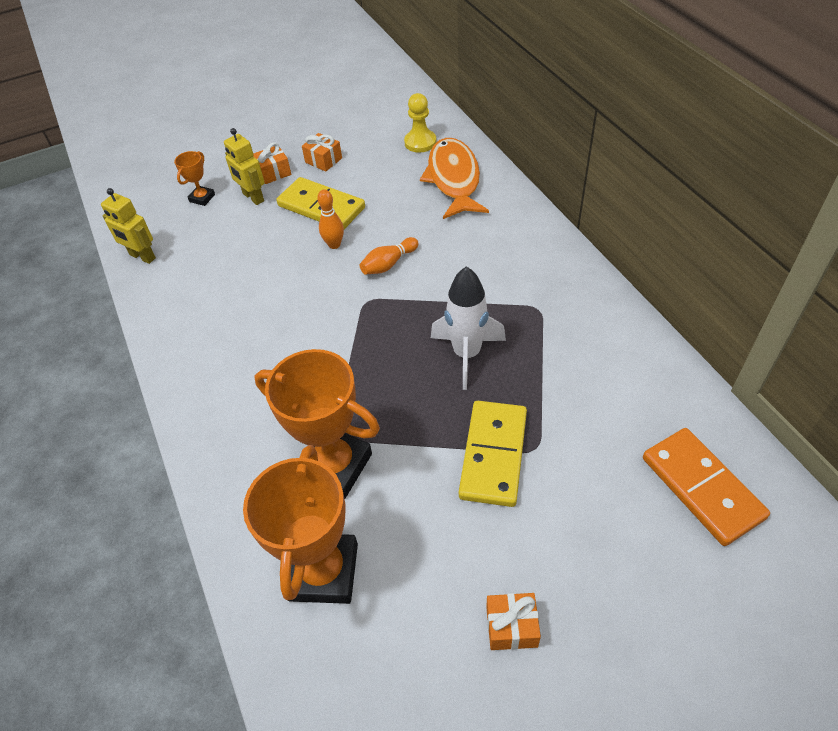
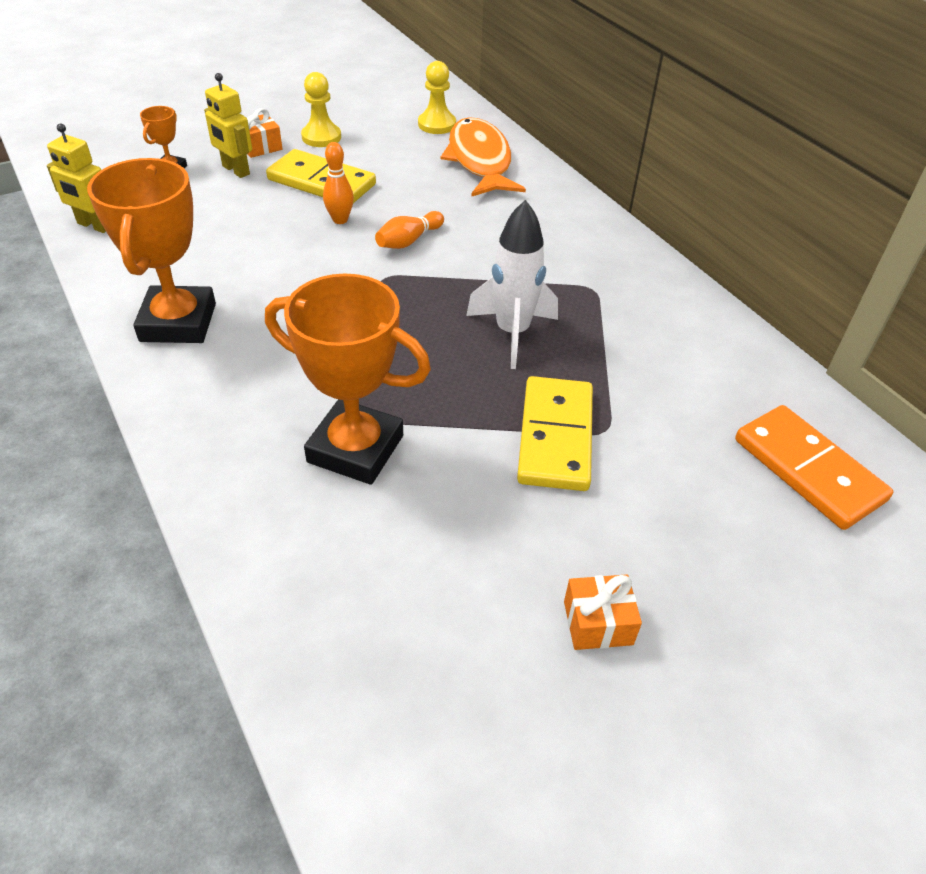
camera: 10 degrees left, 5 degrees down
(323, 160) = (321, 137): orange gift -> yellow pawn
(323, 572) = (349, 566): orange trophy -> orange trophy (178, 322)

